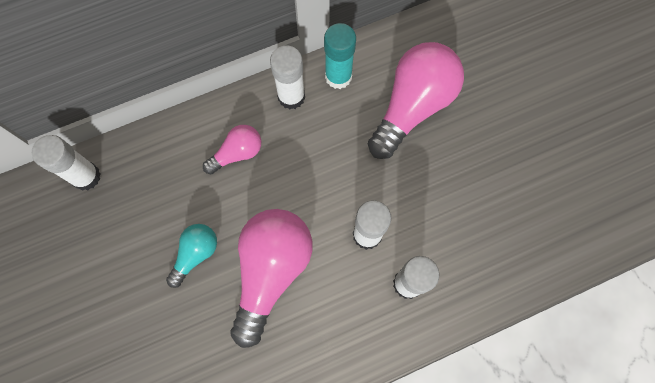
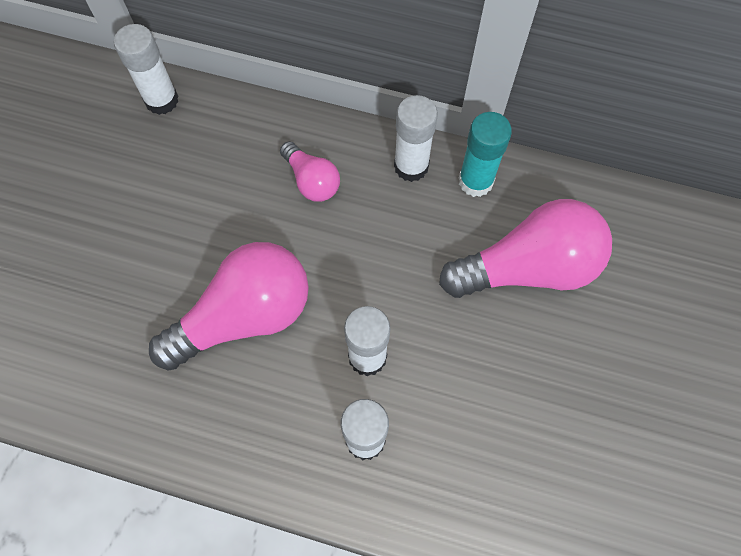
camera: 40 degrees right, 5 degrees down
(195, 254) = (191, 243): turquoise light bulb -> none
(237, 153) = (311, 180): pink light bulb -> pink light bulb turned 45 degrees clockwise

